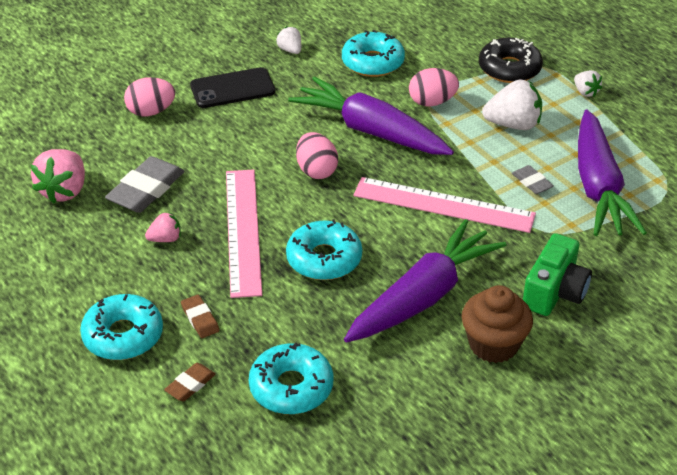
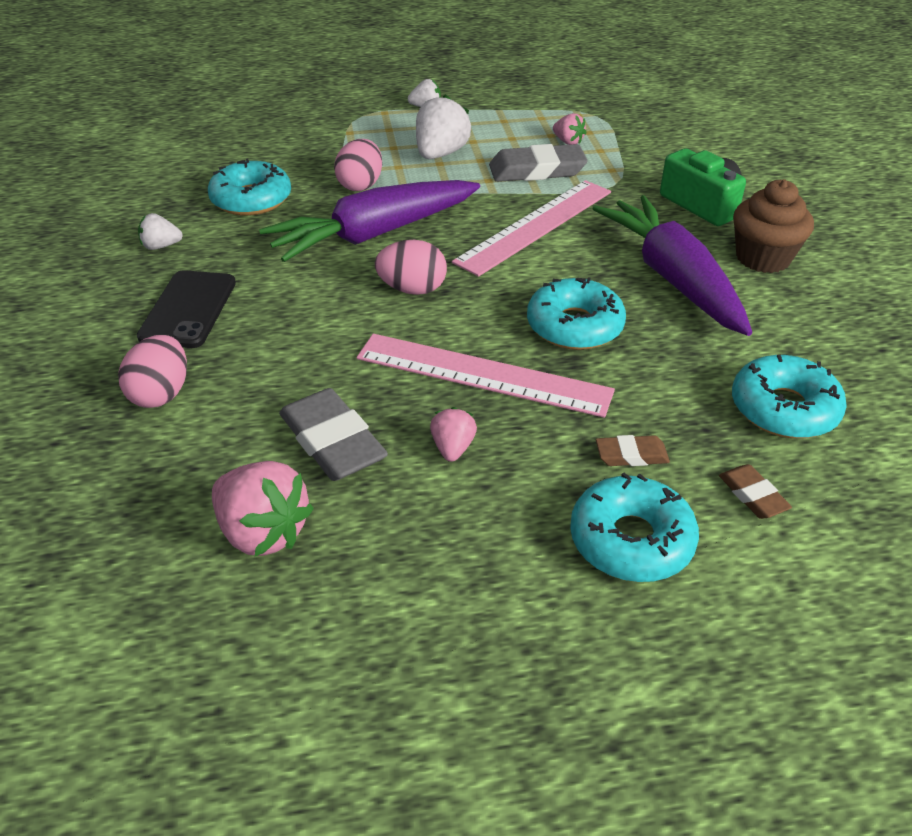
camera: 65 degrees left, 0 degrees up
(509, 69) = (350, 130): black donut -> none
(532, 182) = (537, 170): grey eraser -> grey eraser, size x1.91
(598, 187) = (568, 142): purple carrot -> pink strawberry

